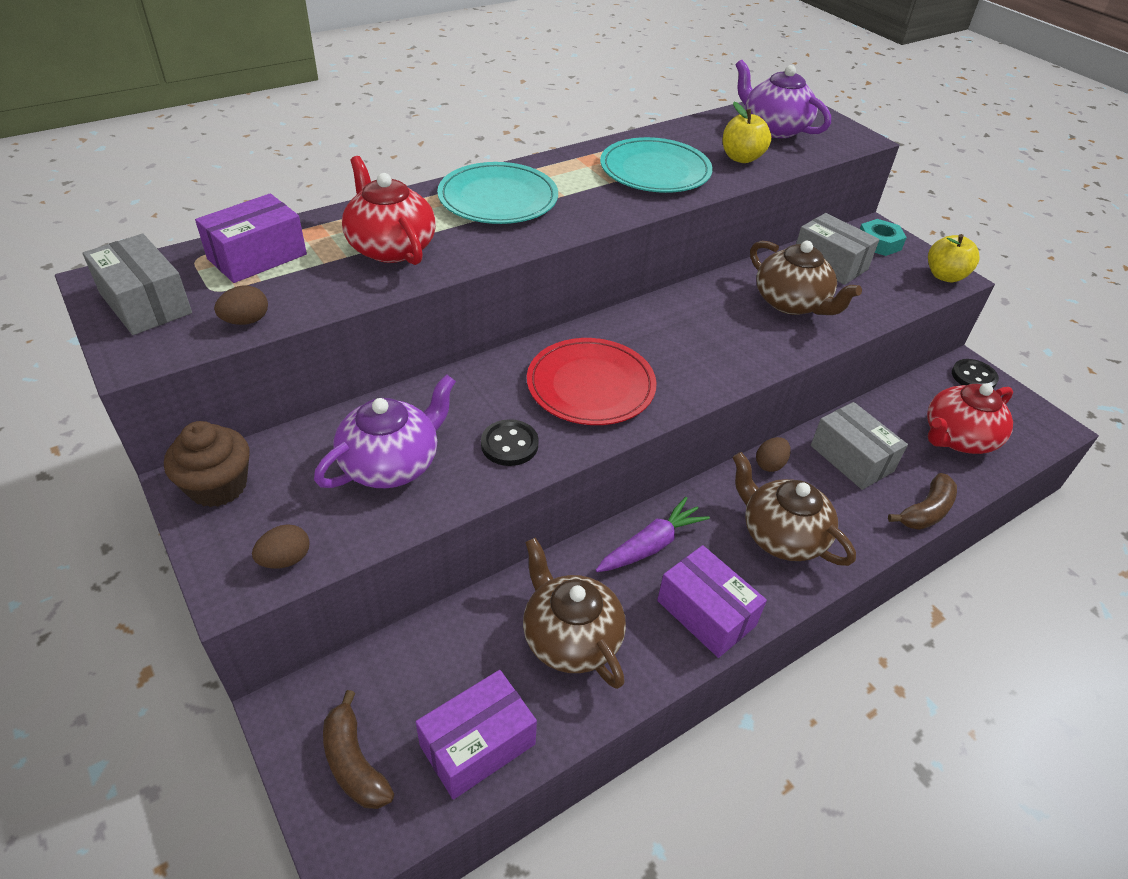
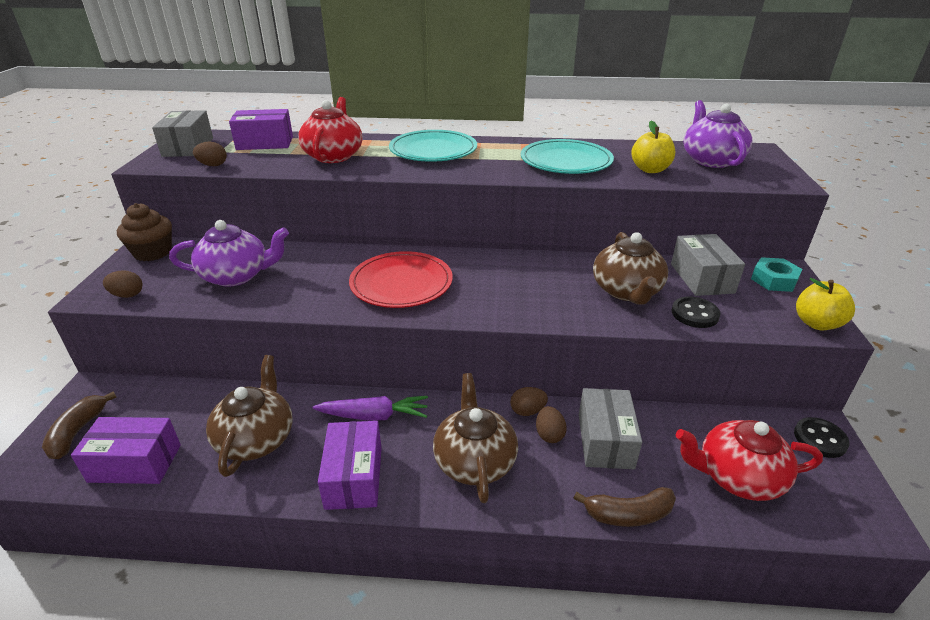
camera: 40 degrees right, 10 degrees down
(509, 444) = (307, 293): black button -> black button (694, 314)
(808, 477) = (549, 434): none -> brown egg

